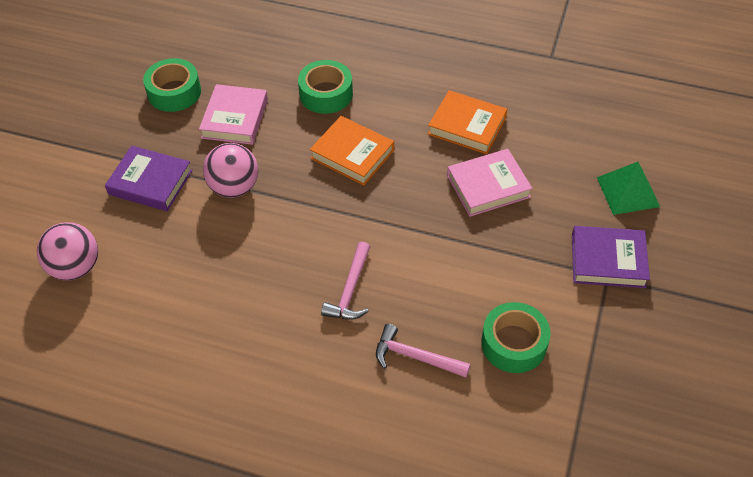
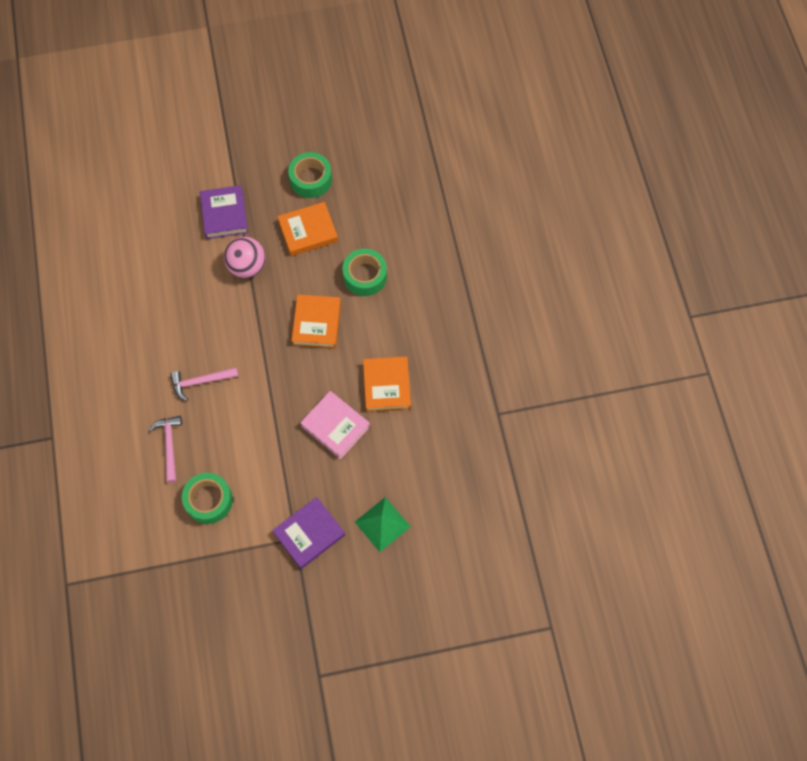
camera: 60 degrees right, 15 degrees up
(75, 267) = (137, 215): pink ball -> none
(235, 118) = (308, 231): pink book -> orange book
(608, 261) = (309, 534): purple book -> purple book turned 75 degrees clockwise

